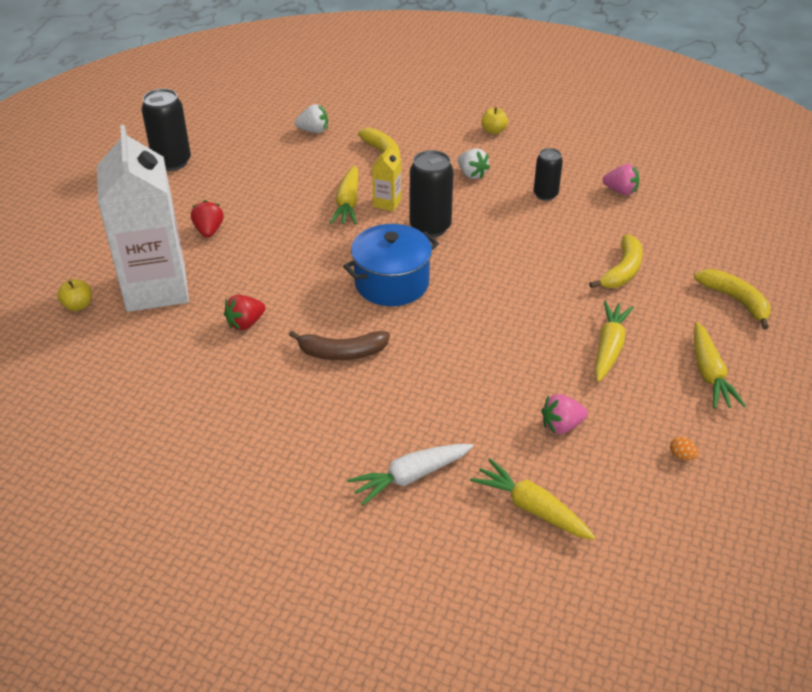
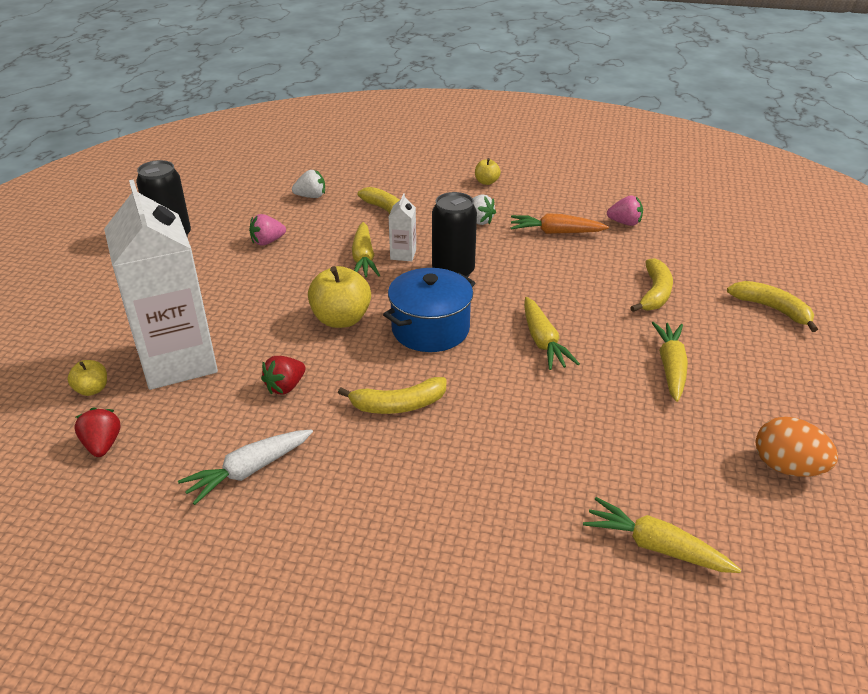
camera: 10 degrees left, 5 degrees down
(209, 231) = (224, 298): red strawberry -> red strawberry (102, 445)
(311, 264) = (341, 319): none -> yellow apple
(342, 353) = (398, 405): brown banana -> yellow banana
(387, 203) = (403, 254): yellow carton -> white carton
(410, 477) = (512, 530): white carrot -> white carrot (248, 471)
(545, 194) = (555, 232): black can -> orange carrot
(561, 426) = (653, 452): pink strawberry -> pink strawberry (267, 242)
(681, 456) = (787, 467): orange egg -> orange egg, size x2.41
(709, 374) = (778, 381): yellow carrot -> yellow carrot (543, 342)

